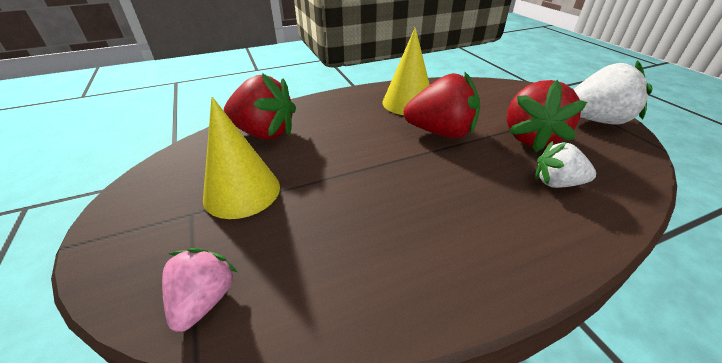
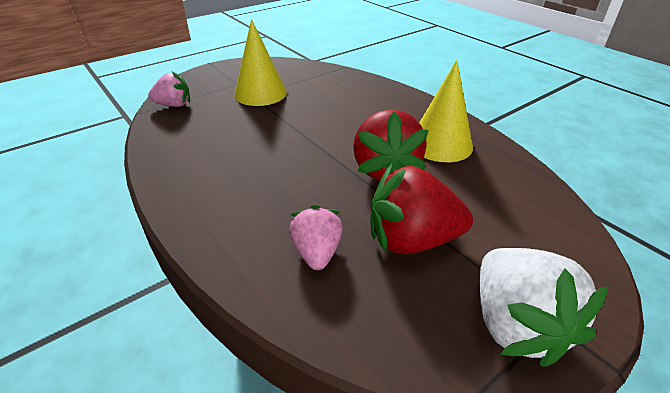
camera: 75 degrees right, 0 degrees up
(264, 133) = (335, 84): red strawberry -> none
(556, 183) = (317, 252): white strawberry -> pink strawberry

